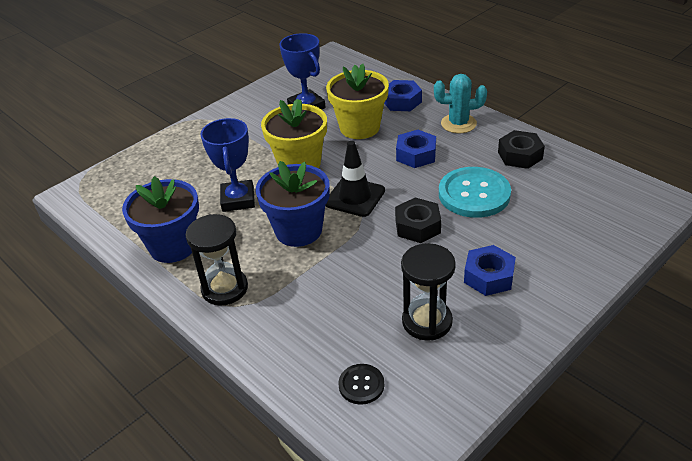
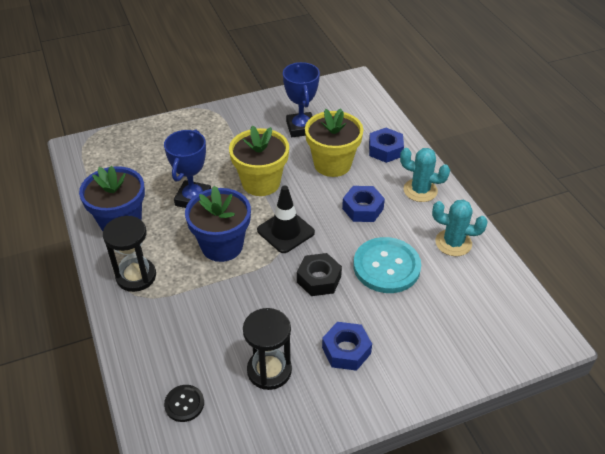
camera: 20 degrees right, 5 degrees up
(520, 155) = (453, 243): black nut -> turquoise cactus

